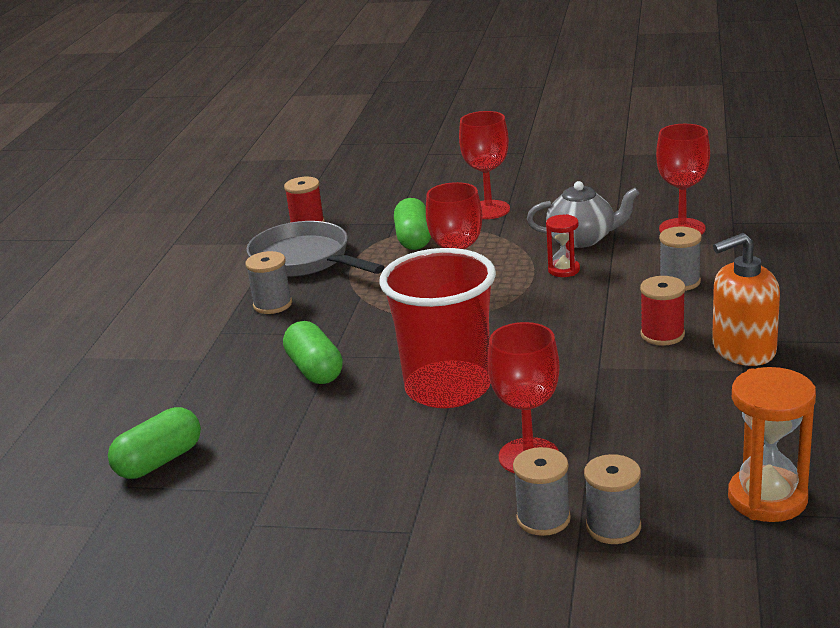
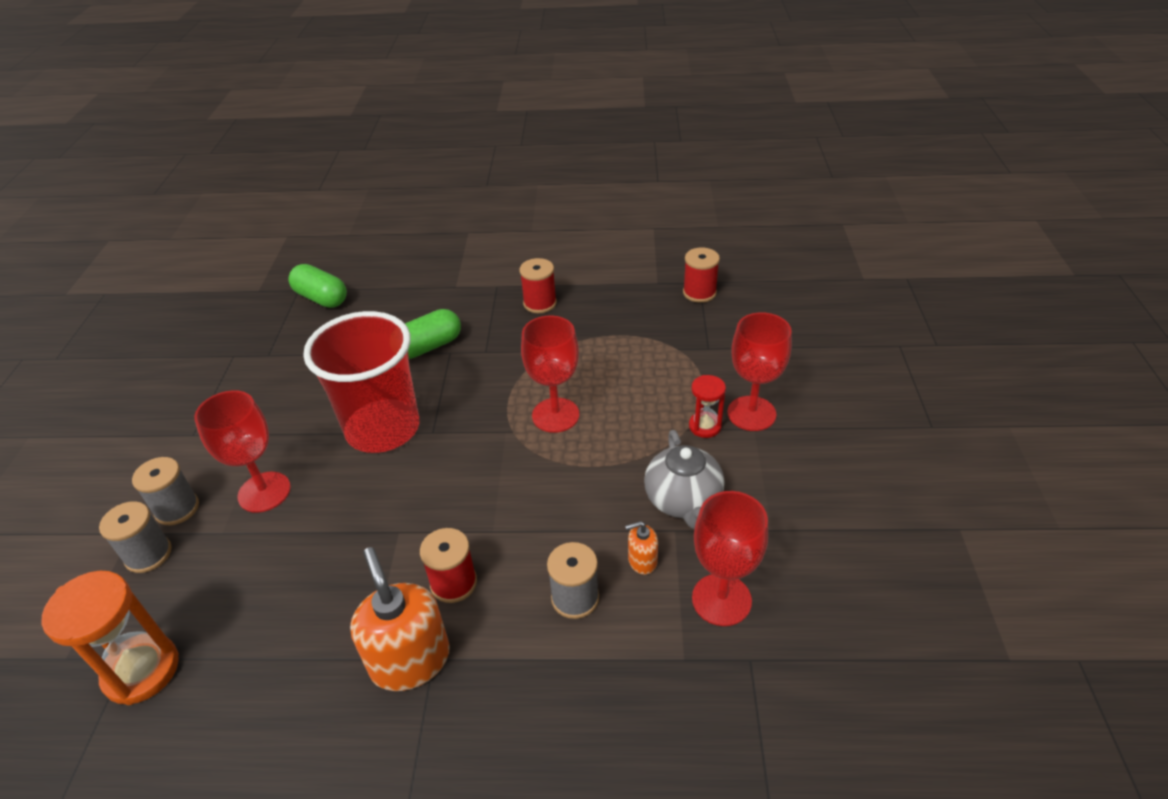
camera: 80 degrees right, 15 degrees up
(272, 305) = (540, 303): grey spool -> red spool
(305, 260) = (623, 305): grey pan -> none
(414, 239) = (672, 367): green capsule -> none
(564, 270) = (604, 490): red hourglass -> red hourglass (705, 426)
(643, 256) = (642, 561): none -> orange soap dispenser

